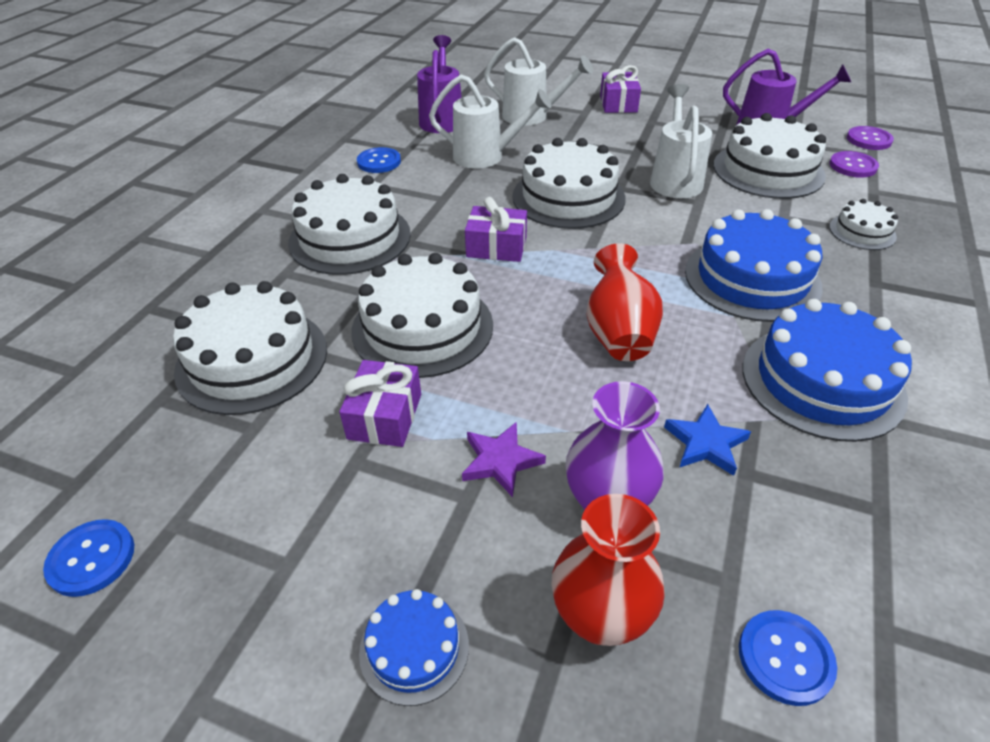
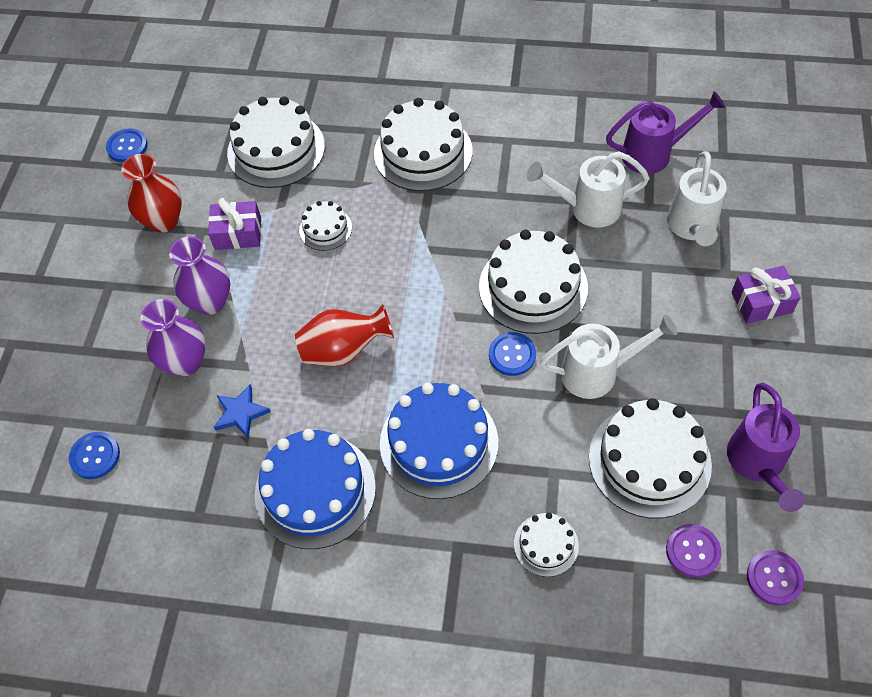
camera: 80 degrees right, 15 degrees up
(379, 162) = (548, 132): blue button -> blue button (512, 355)
(414, 648) = (90, 291): blue cake -> none
(422, 327) = (325, 229): white cake -> white cake, size x0.51
(486, 157) = (587, 208): white watering can -> white watering can turned 90 degrees clockwise
(496, 247) = (437, 250): purple gift -> none
(500, 461) = (210, 302): purple star -> purple vase
(600, 616) = (112, 368): red vase -> red vase (164, 221)

